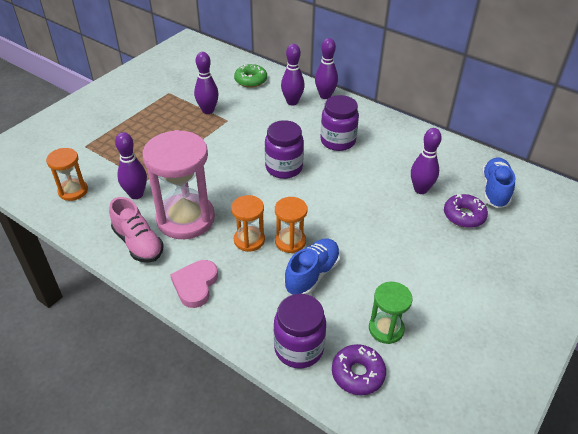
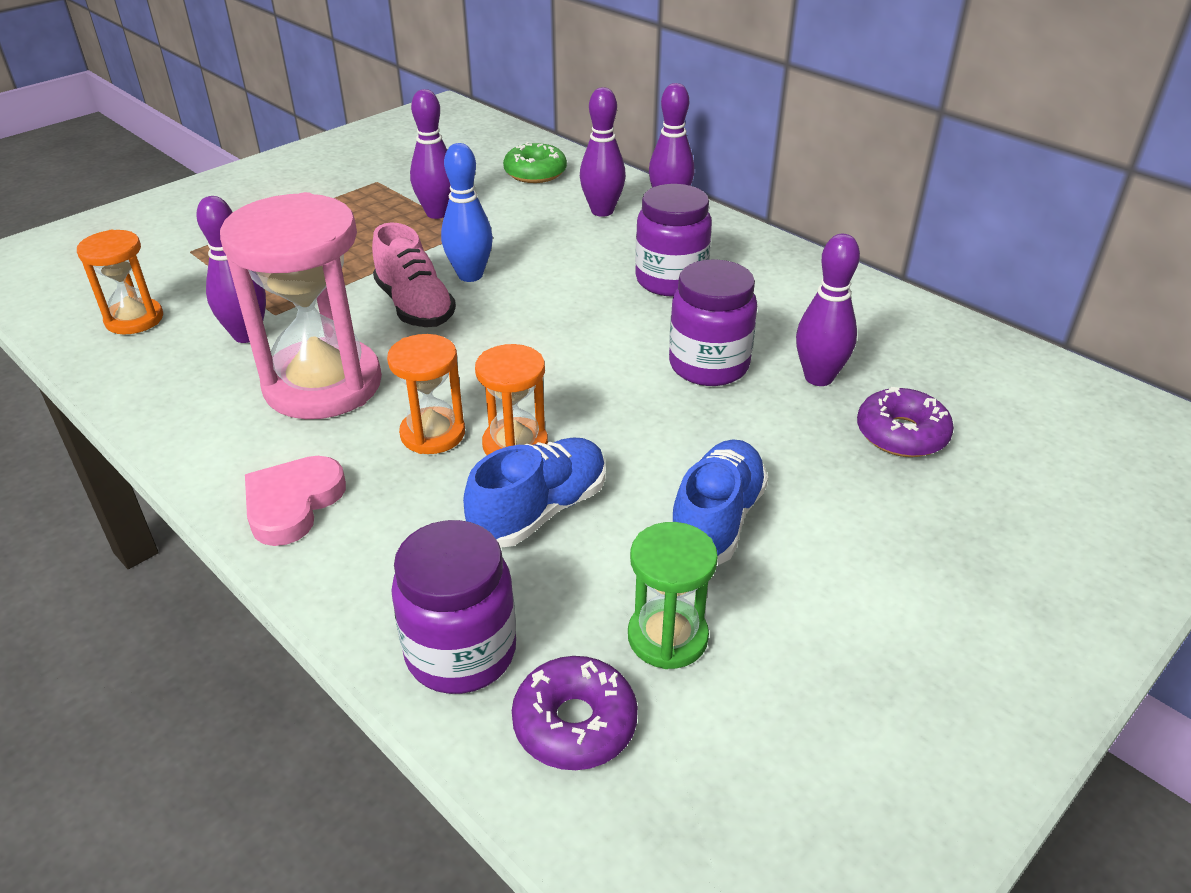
camera: 10 degrees right, 5 degrees down
(138, 243) = (214, 418): pink shoe -> pink shoe (415, 306)
(237, 147) = (470, 275): none -> blue bowling pin
(284, 168) = (548, 316): purple jar -> purple jar (709, 365)
(494, 190) = (981, 393): blue shoe -> blue shoe (716, 521)

